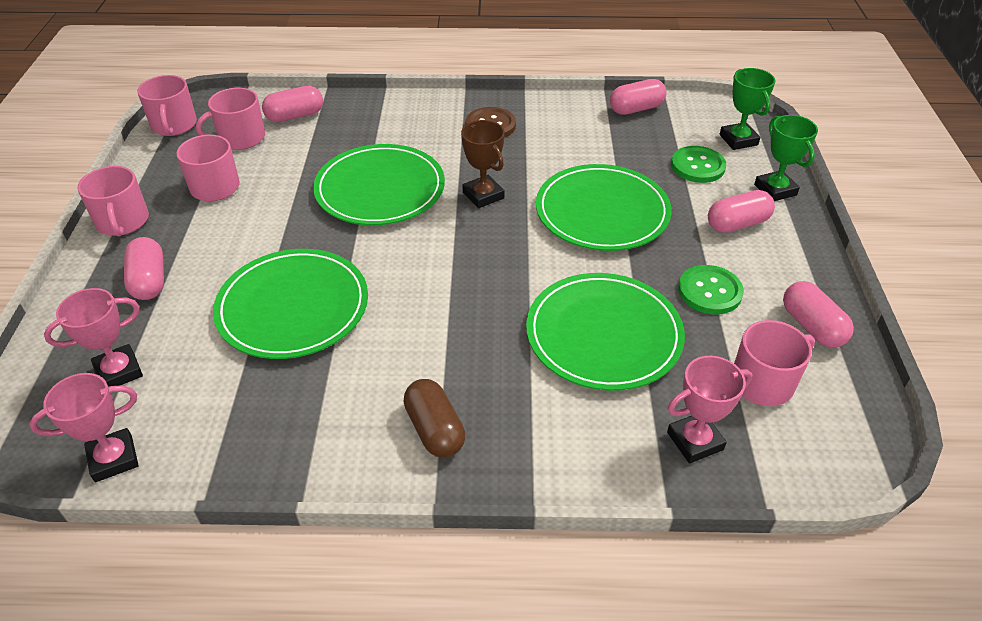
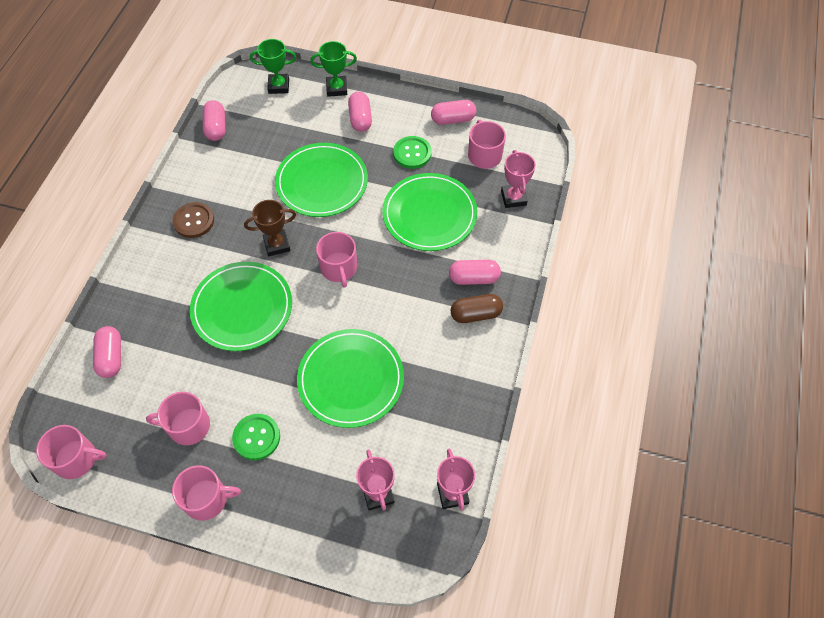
camera: 75 degrees left, 15 degrees up
(149, 281) = (289, 476): pink capsule -> pink capsule (473, 278)
(240, 138) = (125, 403): pink mug -> pink mug (339, 268)
(697, 166) = (297, 117): green button -> green button (256, 437)

